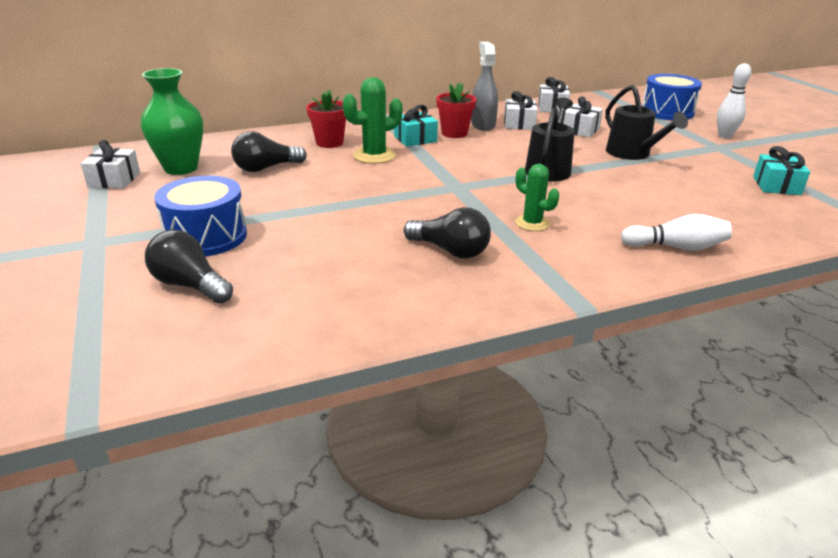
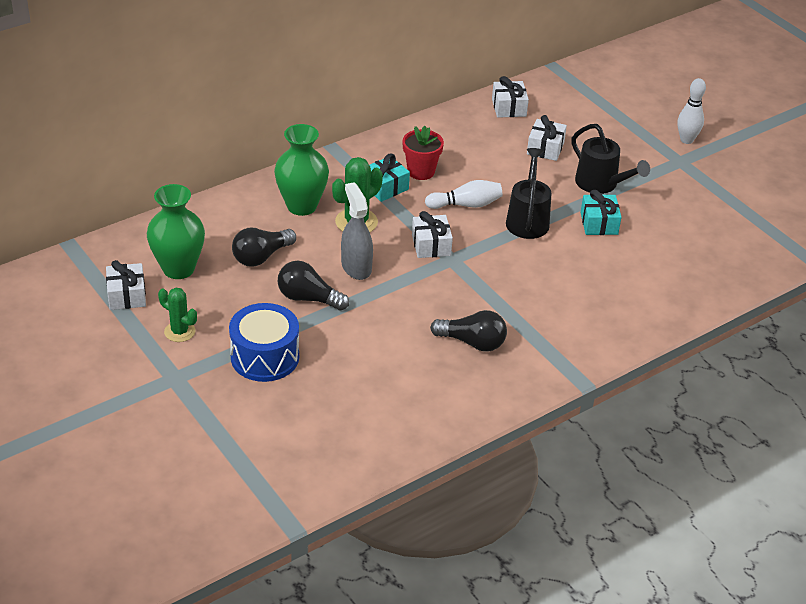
camera: 15 degrees left, 10 degrees up
(190, 285) = (287, 411): black light bulb -> black light bulb (308, 298)
(329, 143) = (301, 206): red flower pot -> green vase
(483, 125) = (445, 151): grey spray bottle -> grey spray bottle (356, 267)
(519, 124) = (481, 145): white gift -> white gift (431, 245)
(532, 223) = (529, 299): green cactus -> green cactus (179, 331)
(667, 112) = (628, 101): blue drum -> none
(676, 247) = (647, 311): white bowling pin -> white bowling pin (466, 205)
(776, 186) = (729, 217): turquoise gift -> turquoise gift (599, 223)

